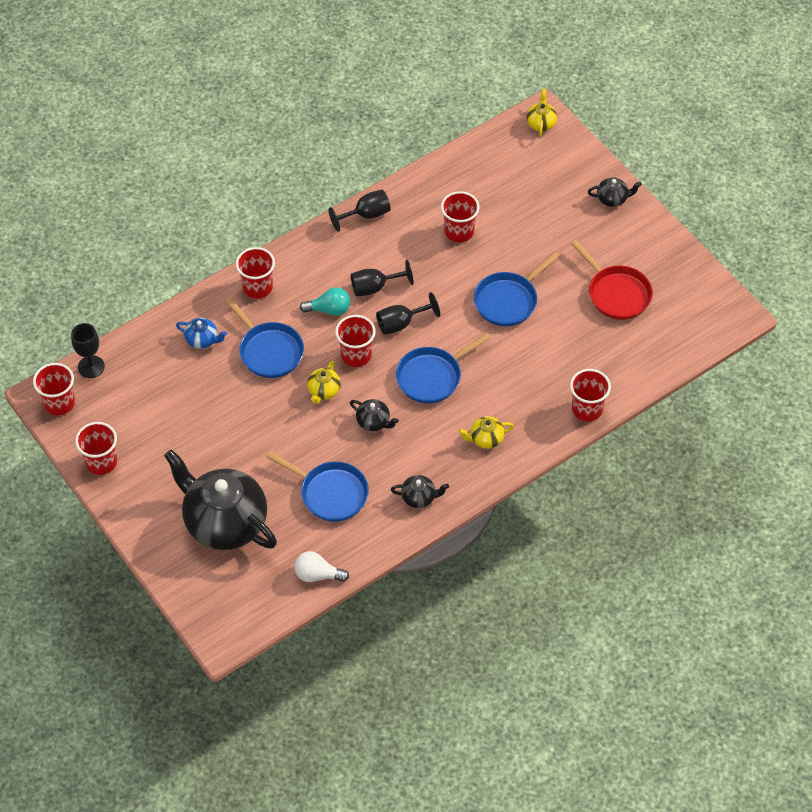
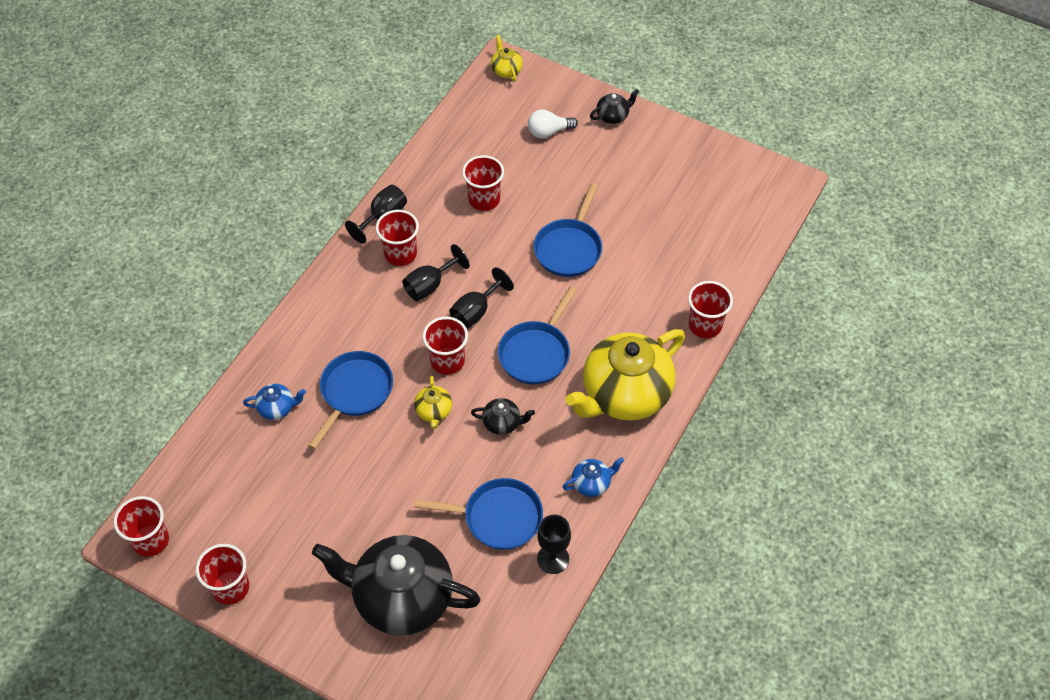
camera: 25 degrees left, 0 degrees up
(91, 366) = (167, 485): black goblet -> black goblet (553, 559)
(257, 287) = (308, 331): red cup -> red cup (400, 254)
(269, 351) = (354, 392): blue pan -> blue pan turned 90 degrees counterclockwise
(317, 575) = (531, 613): white light bulb -> white light bulb (548, 132)
(329, 309) = (395, 325): turquoise light bulb -> none
(419, 497) = (591, 483): black teapot -> blue teapot
(486, 439) = (624, 395): yellow teapot -> yellow teapot, size x2.42
(616, 293) = (668, 203): red pan -> none

